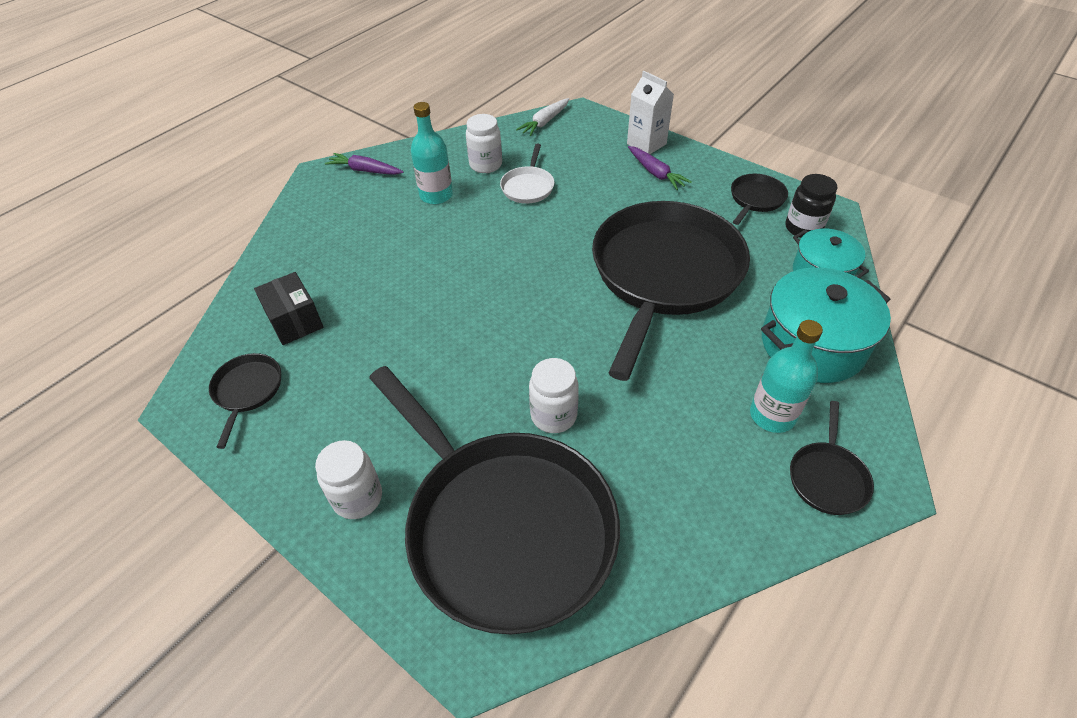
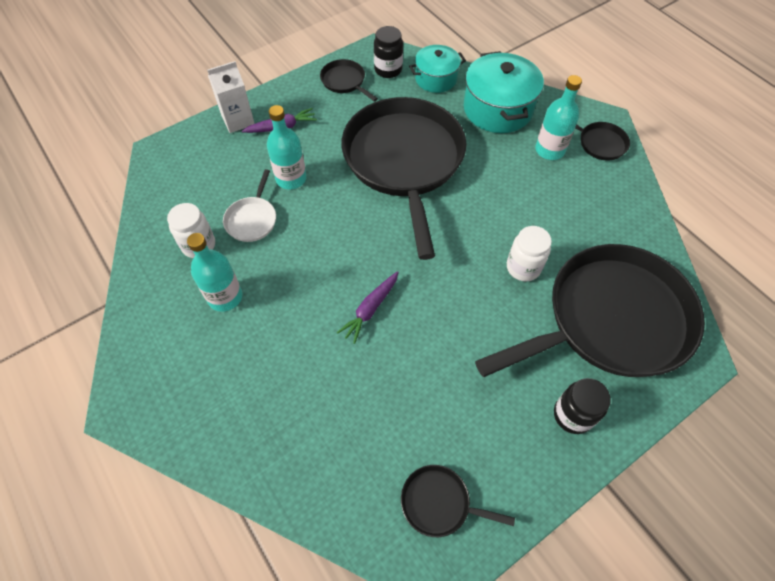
camera: 75 degrees left, 10 degrees up
(294, 321) = (359, 452): black box -> none
(357, 498) = (572, 415): white jar -> black jar
(365, 170) = (144, 358): purple carrot -> purple carrot (370, 309)
(528, 187) = (252, 219): white pan -> white pan turned 75 degrees clockwise
(544, 122) = (157, 182): white carrot -> none
(591, 197) = (291, 178): none -> turquoise bottle
(664, 274) = (404, 161): black pan -> black pan turned 45 degrees clockwise

